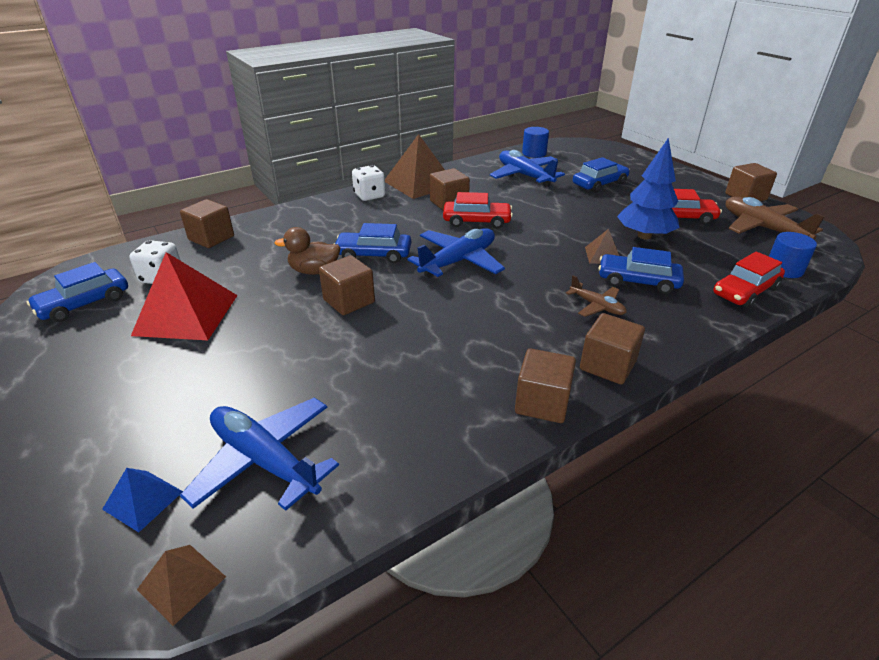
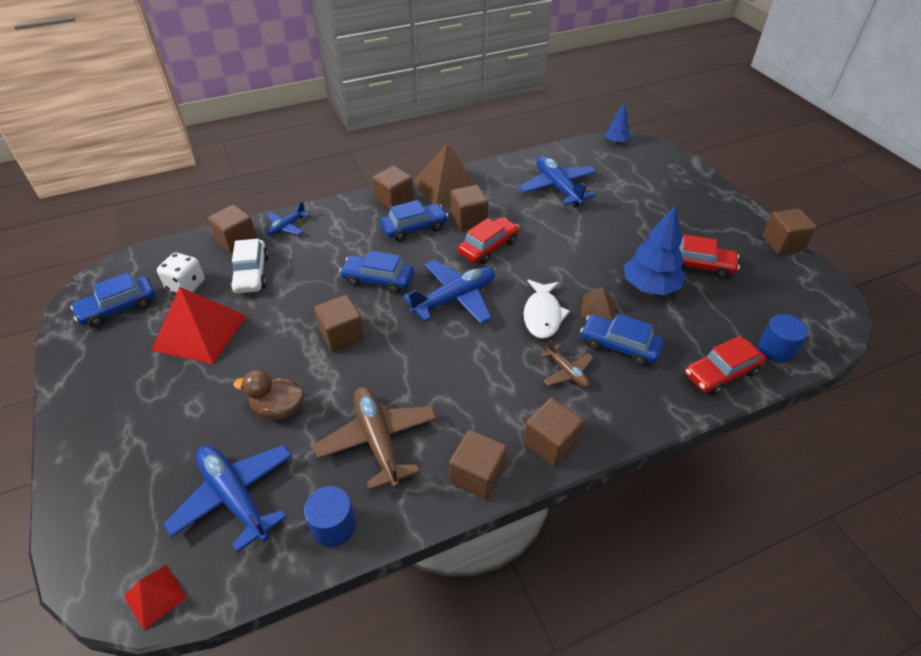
camera: 10 degrees right, 10 degrees up
(143, 500) = (138, 519): blue pyramid -> none
(182, 582) = (155, 596): brown pyramid -> red pyramid
(234, 262) = (251, 273): none -> white car
(263, 223) = (286, 227): none -> blue plane
(314, 271) = (319, 294): brown duck -> brown duck (278, 409)
(369, 196) = (394, 200): white dice -> brown cube
(476, 221) = (488, 247): red car -> red car turned 60 degrees counterclockwise
(534, 153) = (579, 154): blue cylinder -> blue cylinder (333, 526)
(552, 265) = (542, 315): none -> white fish
(563, 143) = (616, 142): none -> blue tree
(599, 184) = (632, 208): blue car -> blue car (414, 228)
(762, 228) = (779, 291): brown plane -> brown plane (378, 440)

